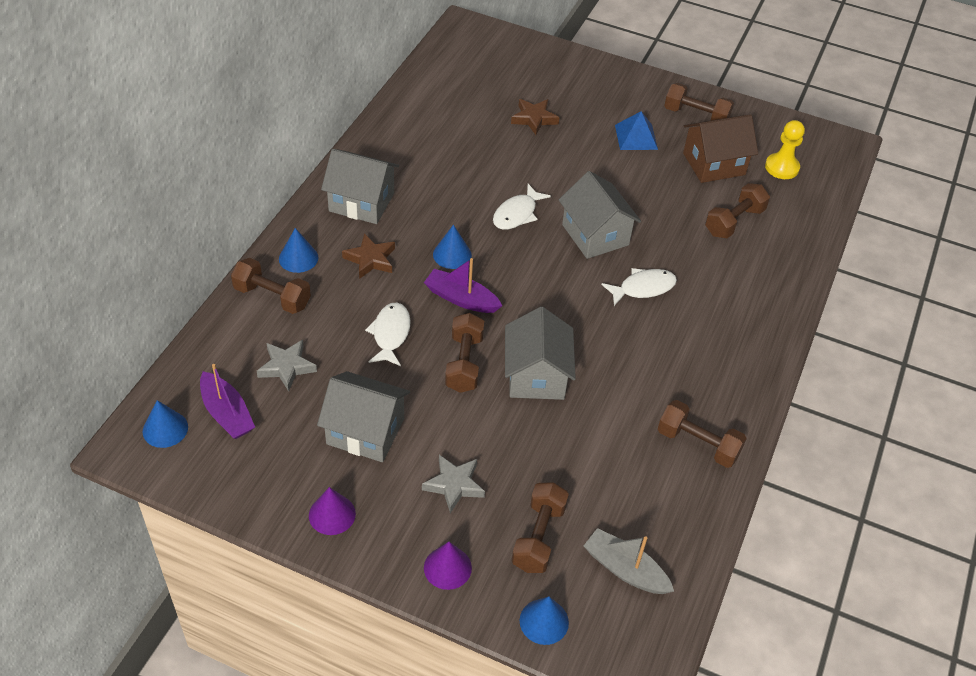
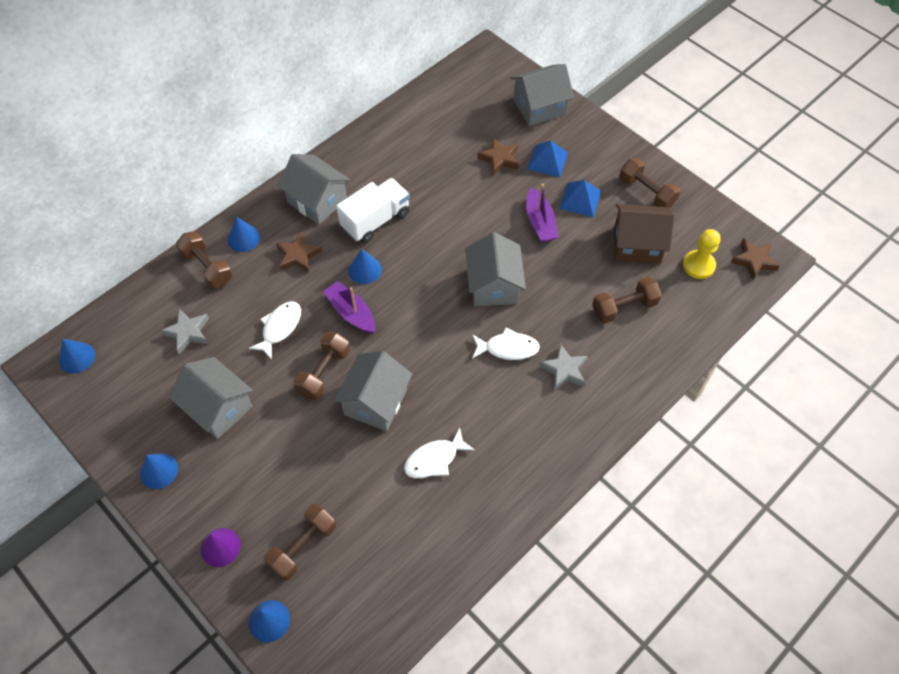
camera: 25 degrees right, 10 degrees up
(227, 413) = (126, 359): purple boat -> purple boat (540, 222)
(332, 514) = (158, 470): purple cone -> blue cone
(437, 205) = (375, 220): none -> white truck
(454, 485) = (261, 477): grey star -> grey star (564, 370)
(517, 214) = (437, 247): white fish -> white fish (434, 459)
(547, 64) = (539, 107): none -> grey house
(583, 110) = (547, 160): none -> blue pyramid
(625, 569) = (355, 600): grey boat -> none
(698, 444) = (476, 509): brown dumbbell -> none
(829, 151) = (753, 260): none -> brown star

